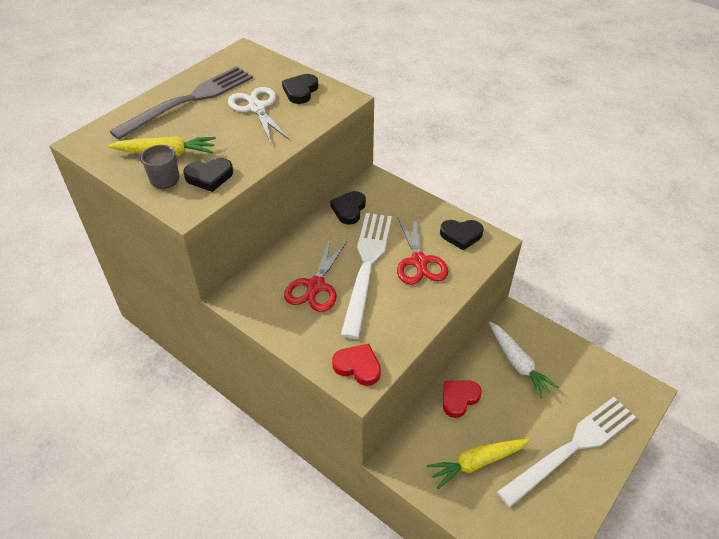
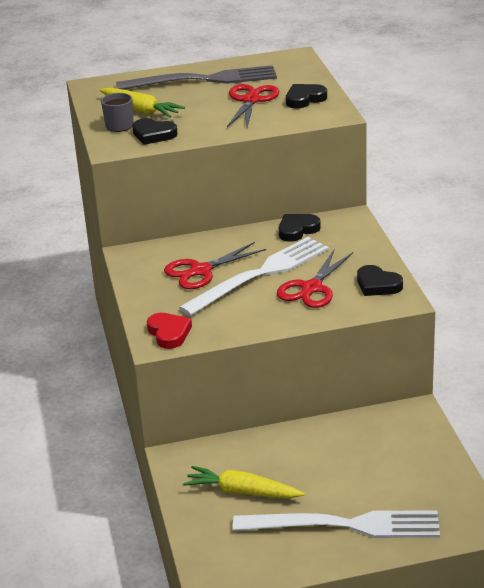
camera: 40 degrees right, 15 degrees down
(257, 108) = (251, 100): white scissors -> red scissors
(459, 398) = (282, 443): red heart -> none
(517, 363) = (373, 445): white carrot -> none

